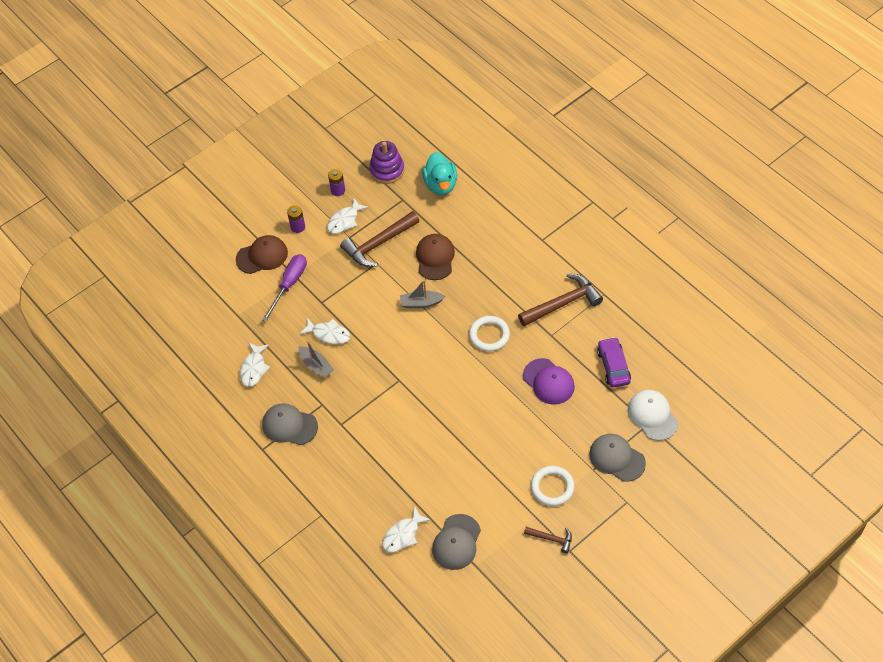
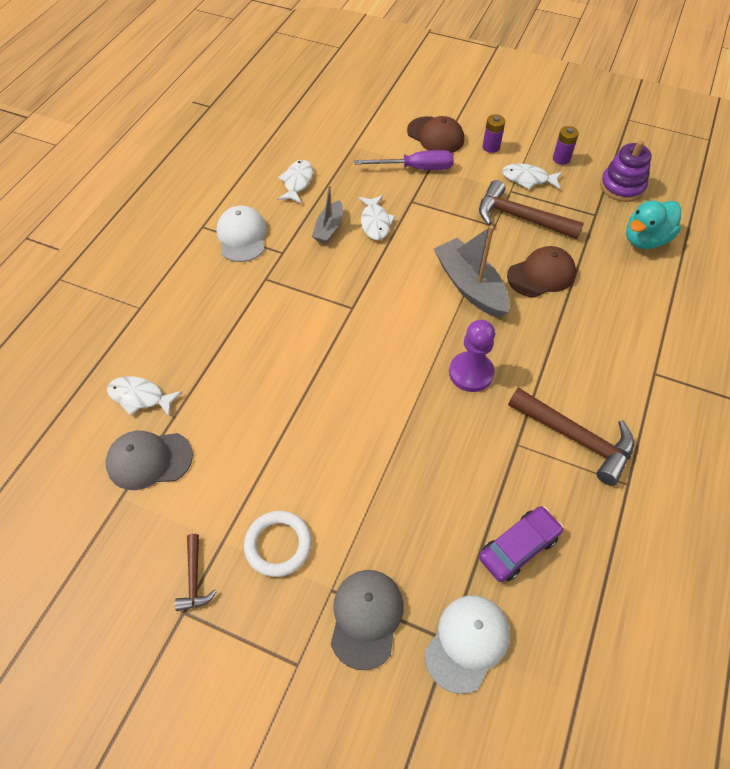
camera: 60 degrees right, 0 degrees up
(254, 368) = (297, 182): white fish -> white fish turned 120 degrees clockwise
(289, 425) = (242, 236): grey cap -> white cap
(421, 303) = (470, 286): grey boat -> grey boat, size x1.73
(489, 335) = (471, 373): white ring -> purple pawn
(548, 381) = (443, 471): purple cap -> none

